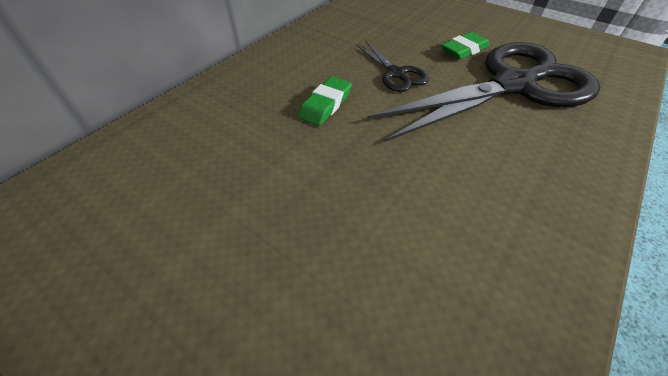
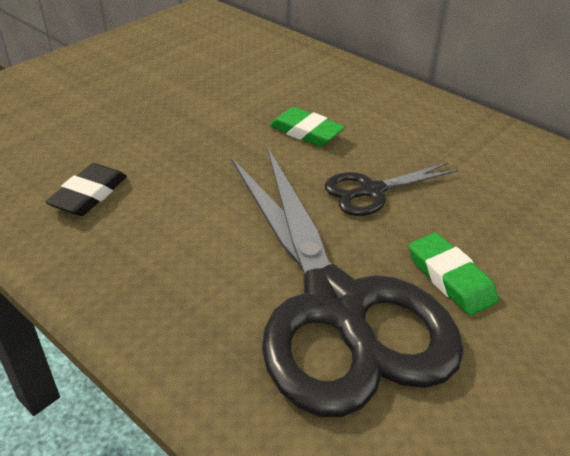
camera: 95 degrees right, 10 degrees down
(473, 243) = (89, 195): none -> black eraser

